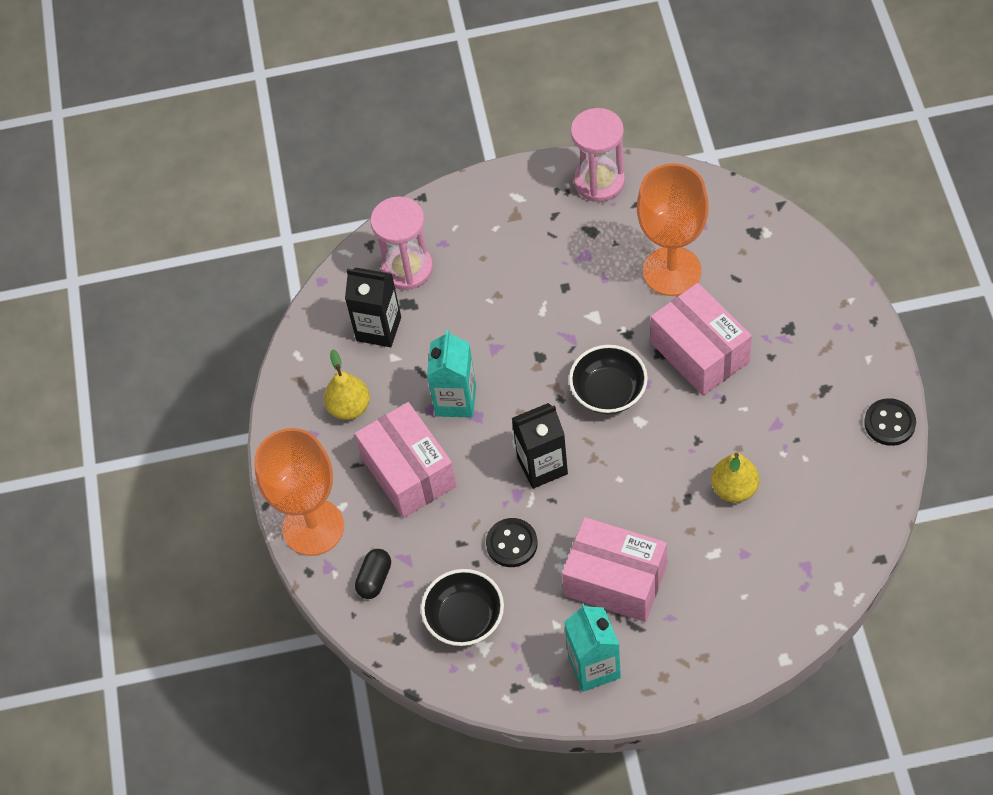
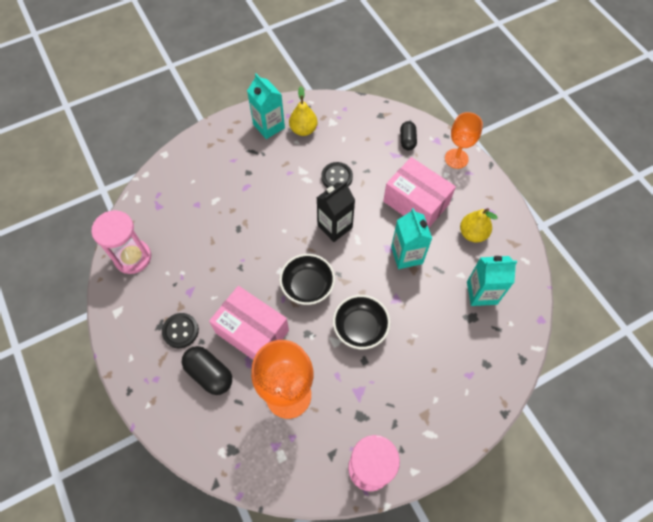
camera: 155 degrees right, 5 degrees up
(313, 527) = (456, 158): orange goblet -> orange goblet, size x0.63
(378, 329) = (481, 293): black carton -> turquoise carton
(407, 268) = (485, 346): pink hourglass -> pink hourglass (133, 257)
(465, 618) = (348, 133): black bowl -> black bowl (360, 328)
(615, 581) = (269, 171): pink box -> none
(734, 489) = (210, 241): yellow pear -> yellow pear (303, 130)
(766, 316) = (209, 374): none -> black capsule
(889, 423) = (112, 311): black button -> black button (180, 331)

